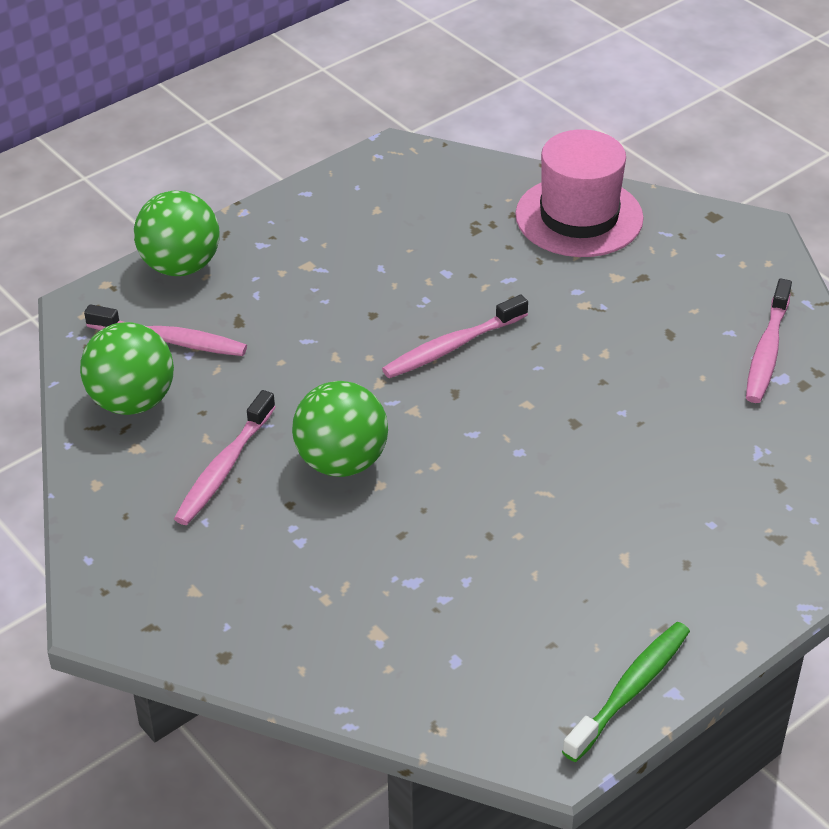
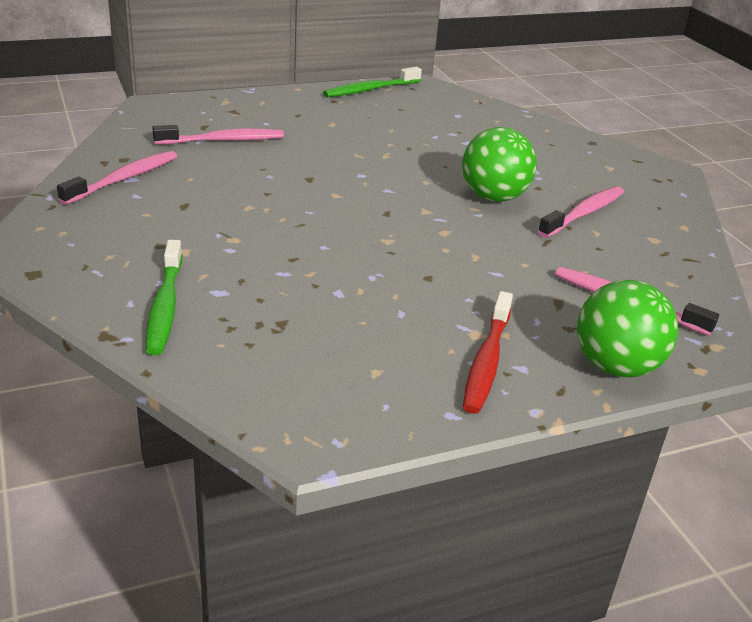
camera: 165 degrees left, 10 degrees down
(132, 401) = (660, 267): green ball -> none
(291, 241) = (486, 361): none -> red toothbrush
(452, 346) = (371, 239): pink toothbrush -> pink toothbrush (223, 140)
(579, 217) = (165, 306): pink hat -> green toothbrush

